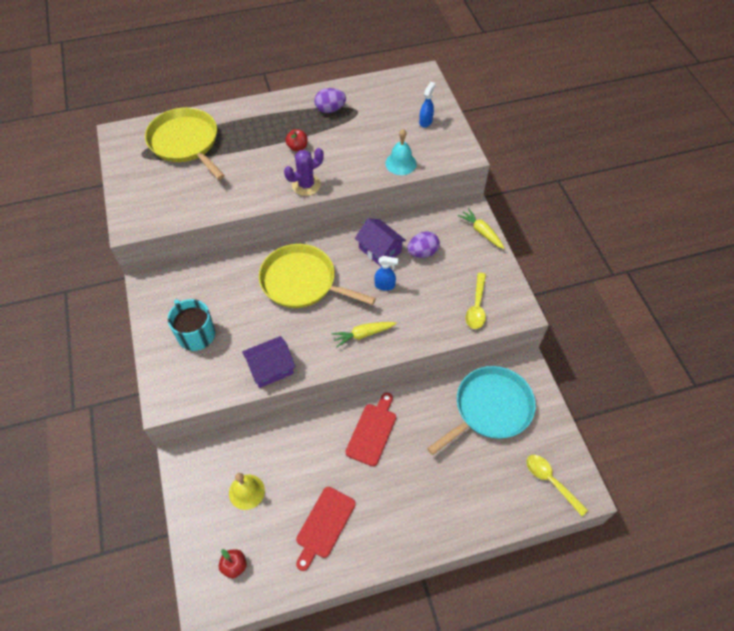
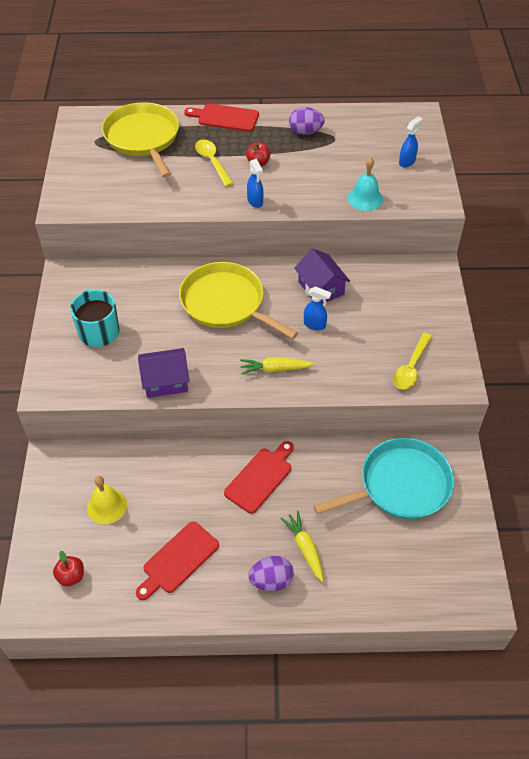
camera: 15 degrees right, 5 degrees down
(254, 109) = (225, 118): none -> red cutting board
(306, 185) = (255, 201): purple cactus -> blue spray bottle
(422, 253) = (367, 300): purple egg -> purple egg (271, 580)
(481, 232) = (441, 292): yellow carrot -> yellow carrot (305, 548)
(551, 482) = (447, 578): yellow spoon -> yellow spoon (212, 162)

